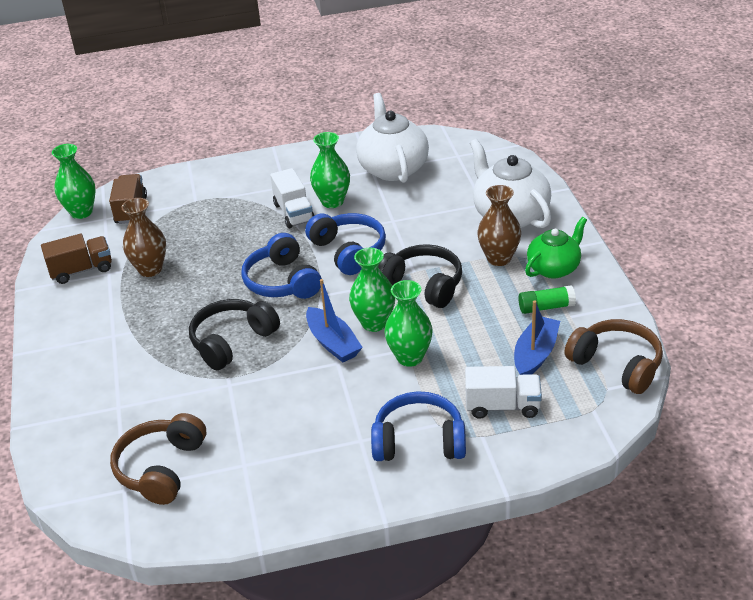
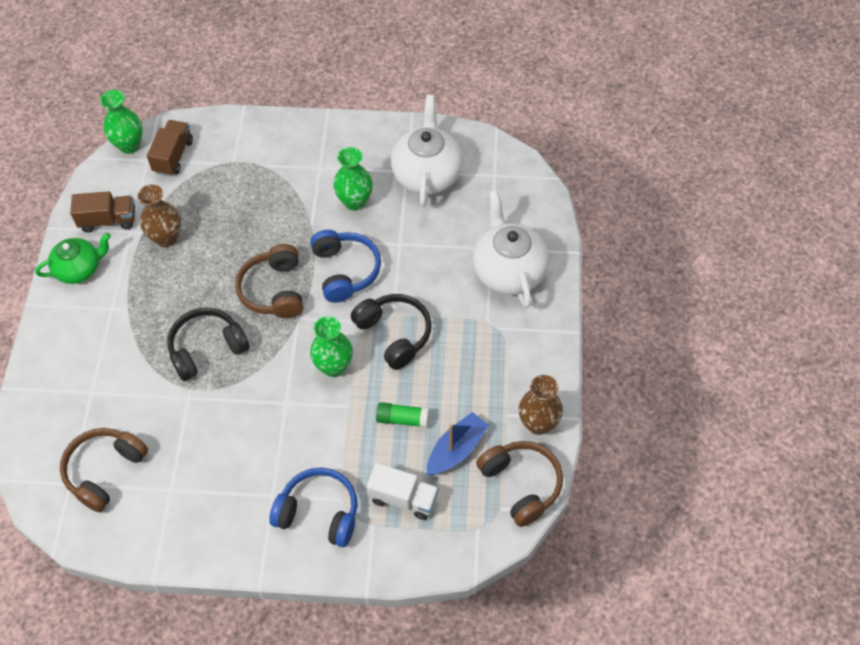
camera: 15 degrees right, 20 degrees up
(282, 281) = (274, 290): blue headphones -> brown headphones
(294, 213) = (315, 205): white truck -> none
(333, 343) = (290, 378): blue boat -> none
(410, 357) = (348, 417): green vase -> none
(499, 258) = (475, 323): brown vase -> brown vase (538, 423)
(546, 307) = (490, 397): green glue stick -> green glue stick (402, 419)
(554, 268) = (519, 351): green teapot -> green teapot (79, 269)

